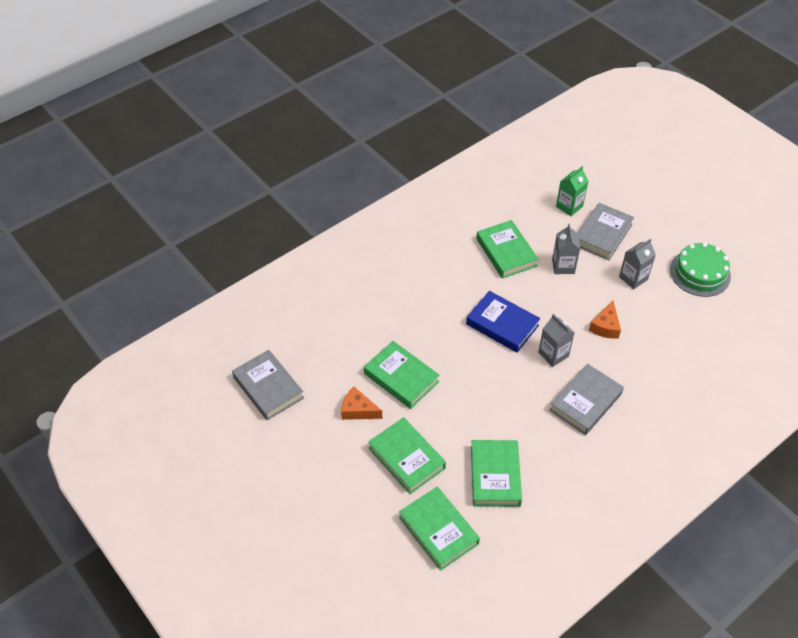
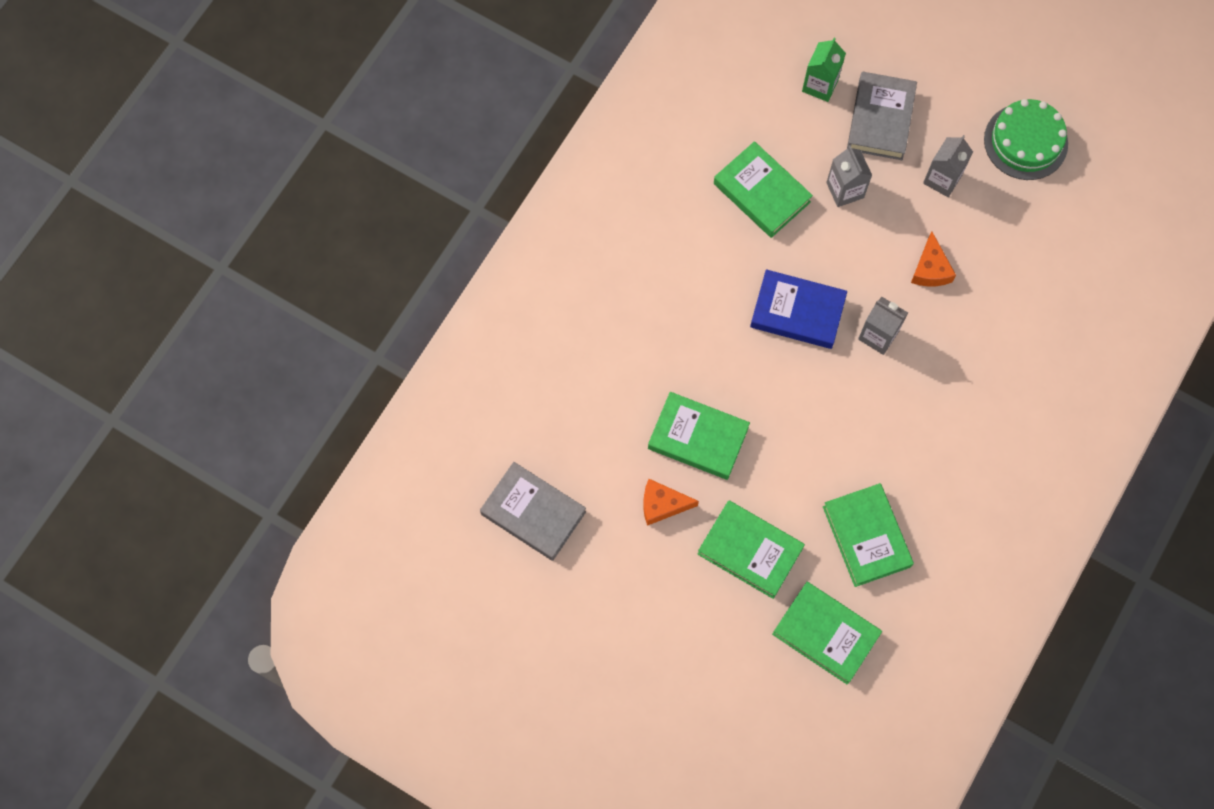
camera: 20 degrees left, 20 degrees up
(585, 402) = (941, 393): grey book -> none

